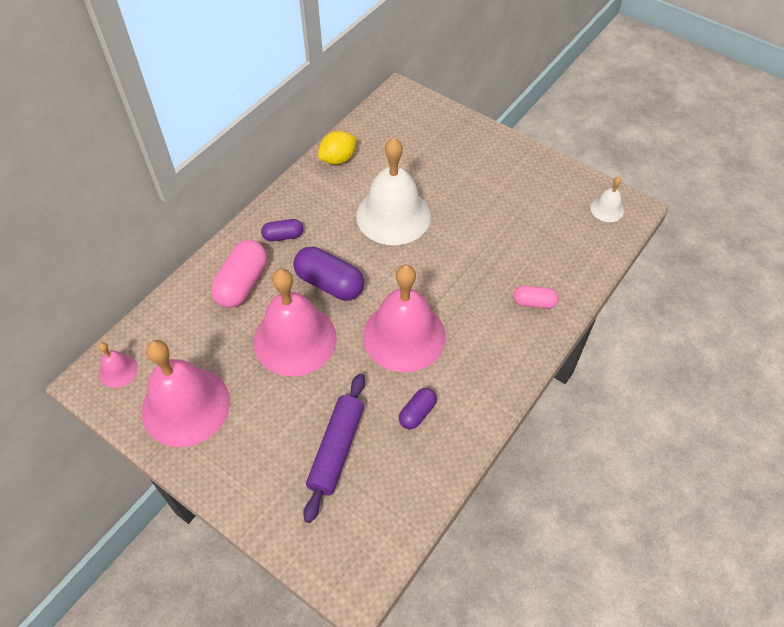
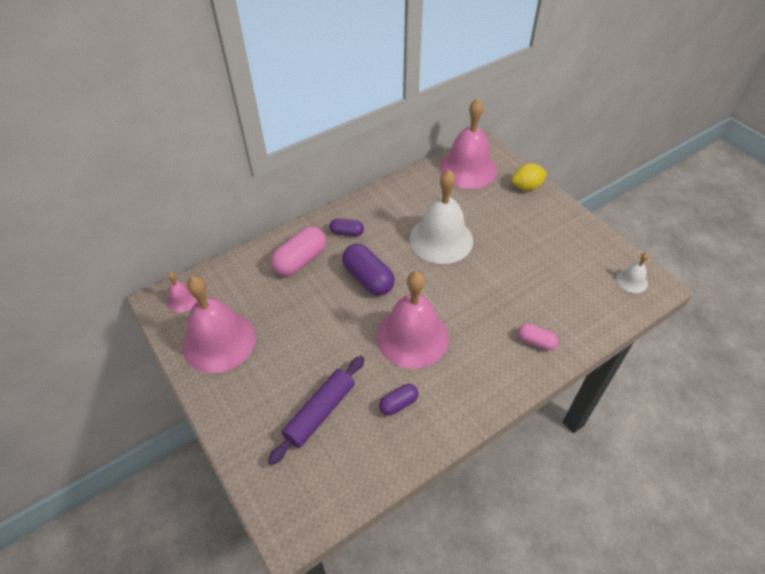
camera: 20 degrees right, 5 degrees down
(295, 339) = (323, 314): pink bell -> pink bell (468, 169)
(338, 159) = (414, 185): yellow lemon -> yellow lemon (526, 187)

